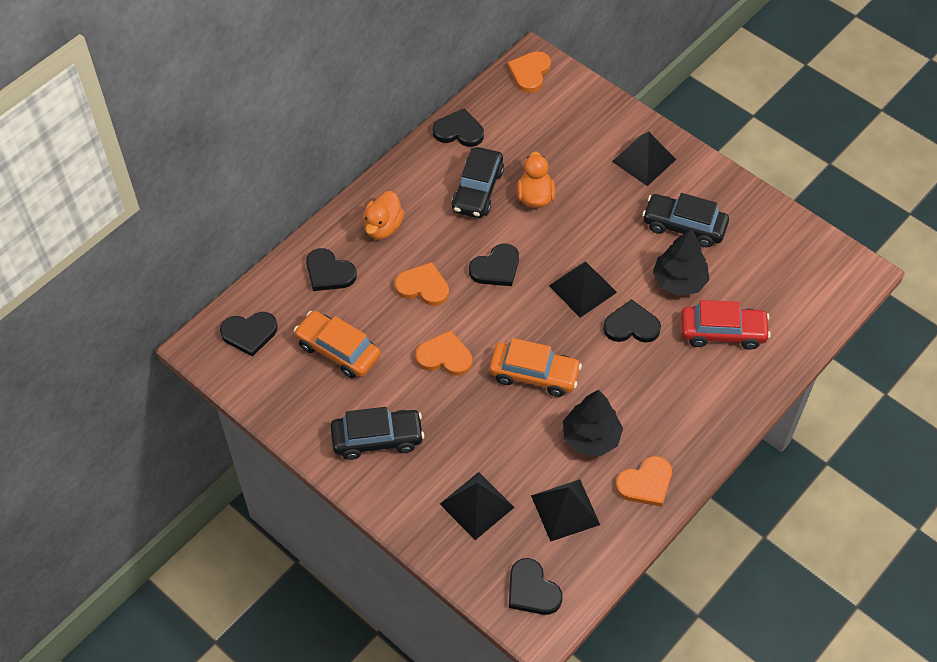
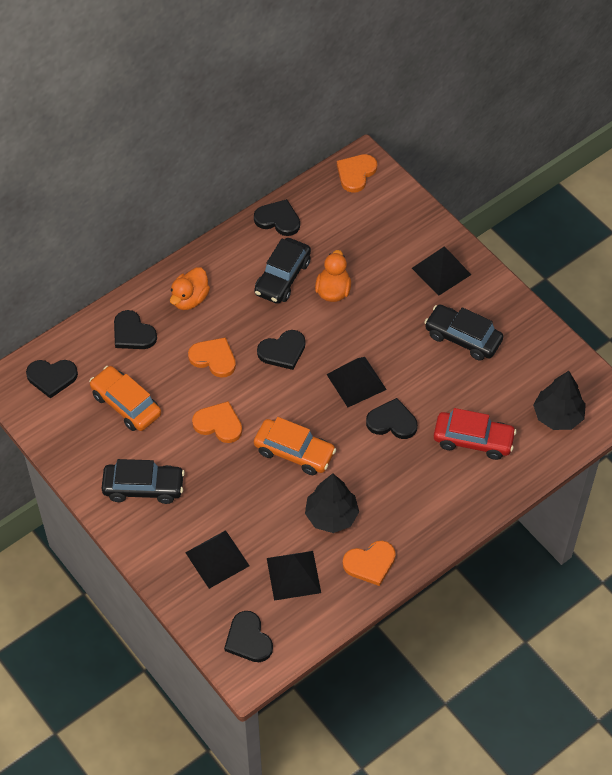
camera: 10 degrees right, 0 degrees up
(679, 281) = (445, 388): black tree -> black tree (557, 416)

